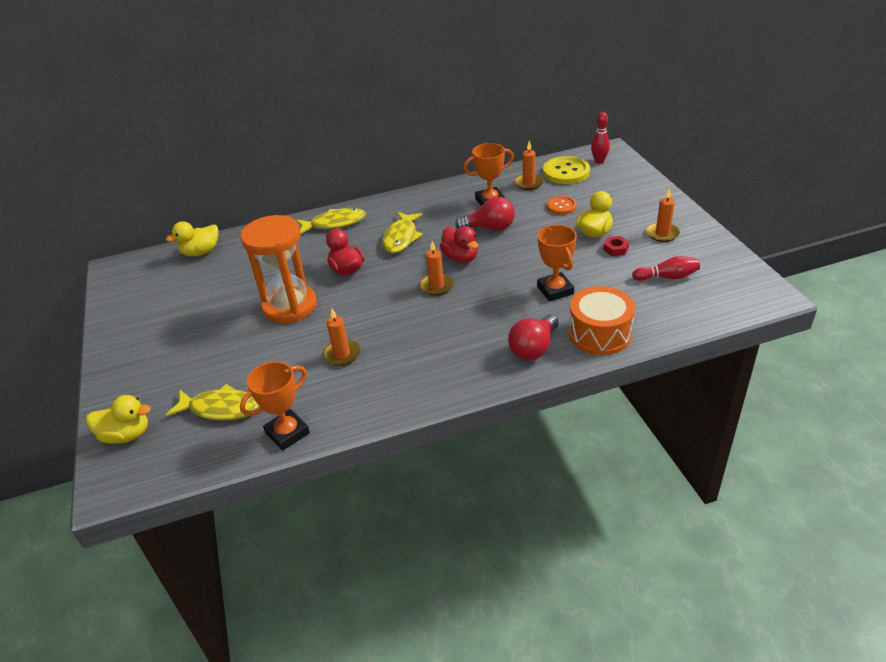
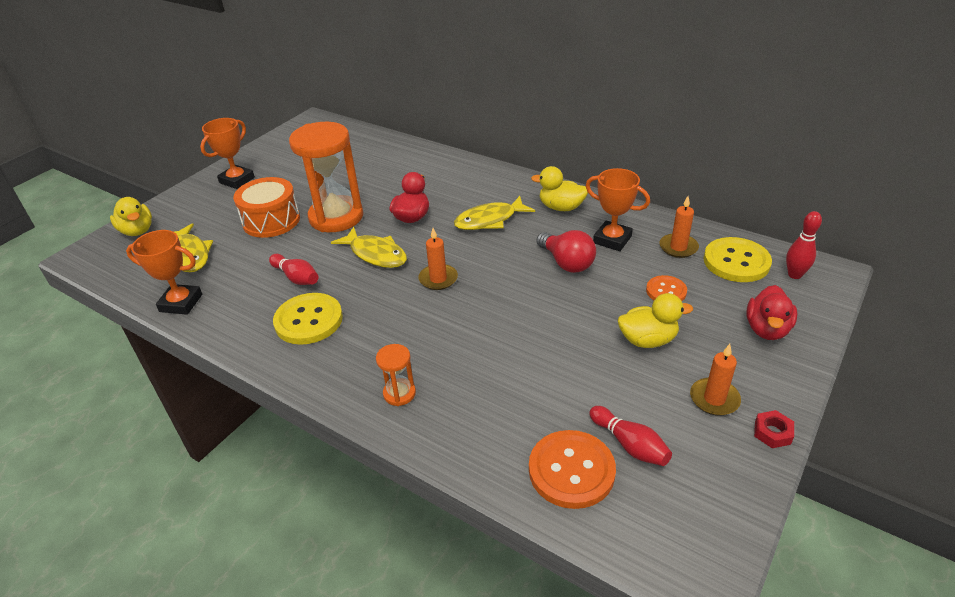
camera: 50 degrees right, 0 degrees up
(201, 252) = (365, 141): yellow duck -> yellow duck (561, 207)
(334, 223) = (470, 176): yellow fish -> yellow fish (375, 254)
(342, 354) = (296, 277): orange candle -> red bowling pin
(404, 365) = (308, 320): none -> yellow button
(460, 258) = (497, 270): red duck -> red duck (767, 329)
(533, 348) = (399, 393): red light bulb -> orange hourglass
(555, 290) = (509, 361): orange trophy -> orange trophy (237, 180)
(600, 334) = (466, 434): orange drum -> orange drum (271, 220)
(615, 249) = (636, 372): red nut -> red nut (772, 432)
(666, 306) = (571, 470): none -> orange button

